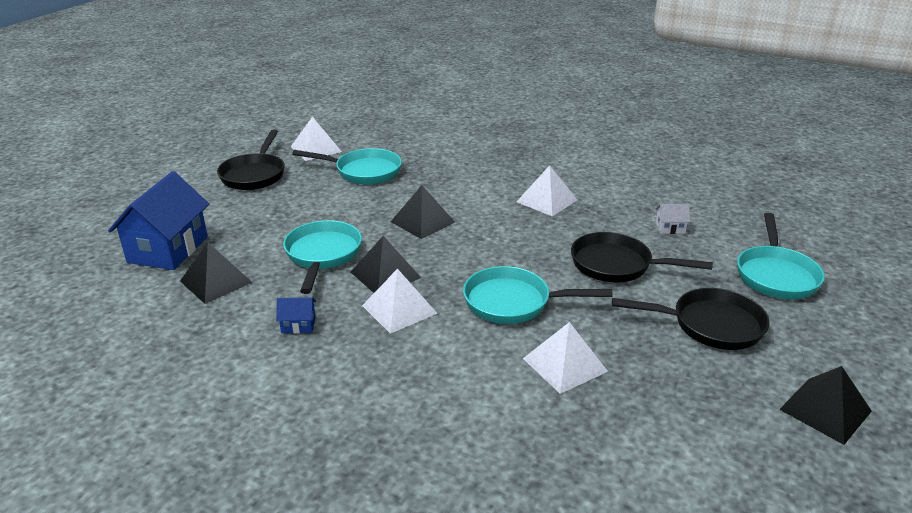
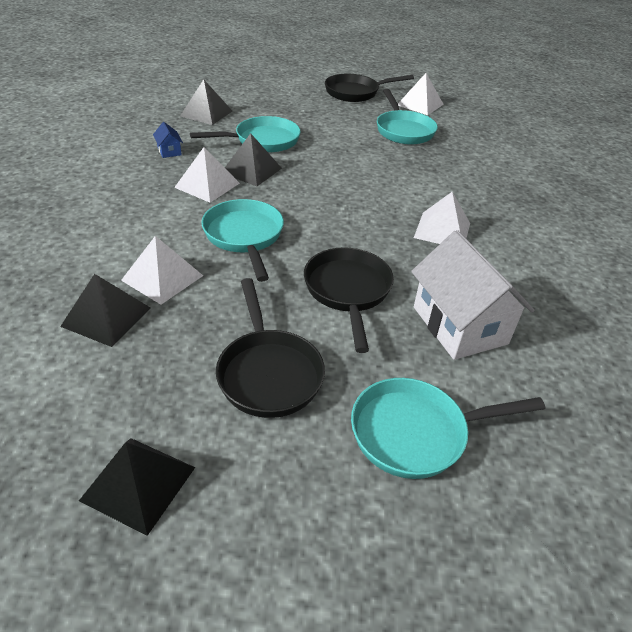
camera: 65 degrees right, 10 degrees up
(168, 249) = (234, 90): blue house -> none
(422, 221) = (344, 171): black pyramid -> black pyramid (106, 317)
(670, 228) = (459, 325): white house -> white house, size x2.40

